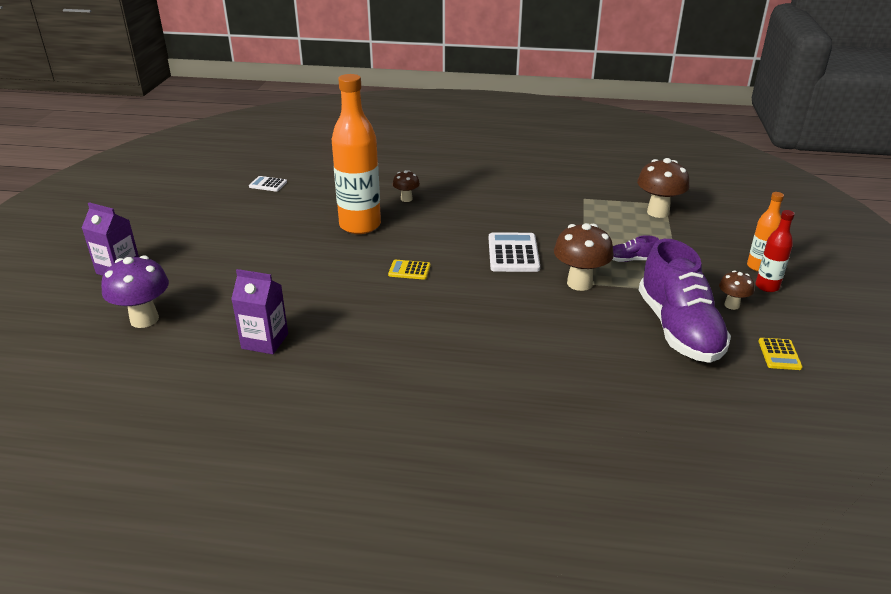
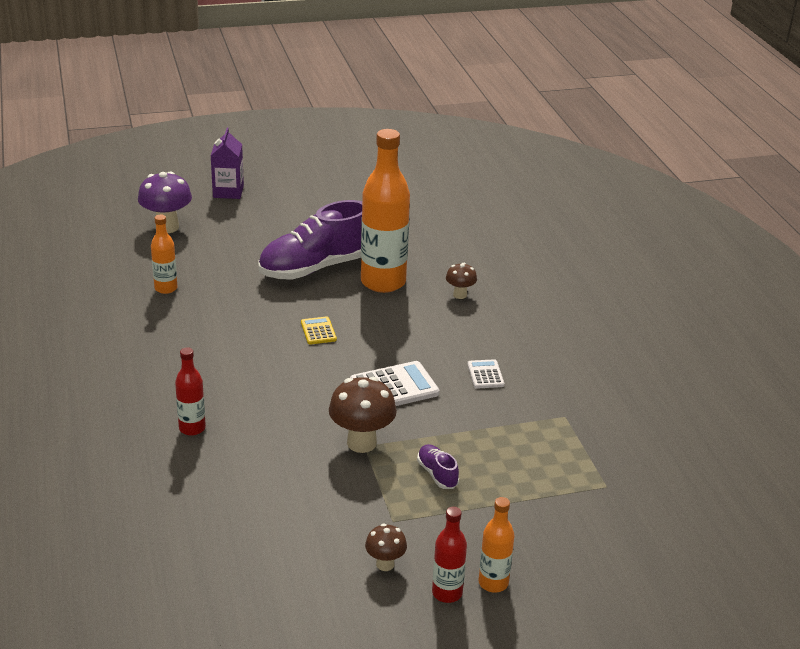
camera: 65 degrees right, 0 degrees up
(265, 341) = (166, 288): purple carton -> orange bottle
(268, 184) = (424, 210): white calculator -> white calculator (485, 375)
(518, 367) = (192, 428): none -> red bottle
(658, 212) = (576, 482): brown mushroom -> none
(678, 329) = (311, 526): purple shoe -> purple shoe (315, 268)
(779, 354) = (301, 608): yellow calculator -> none

